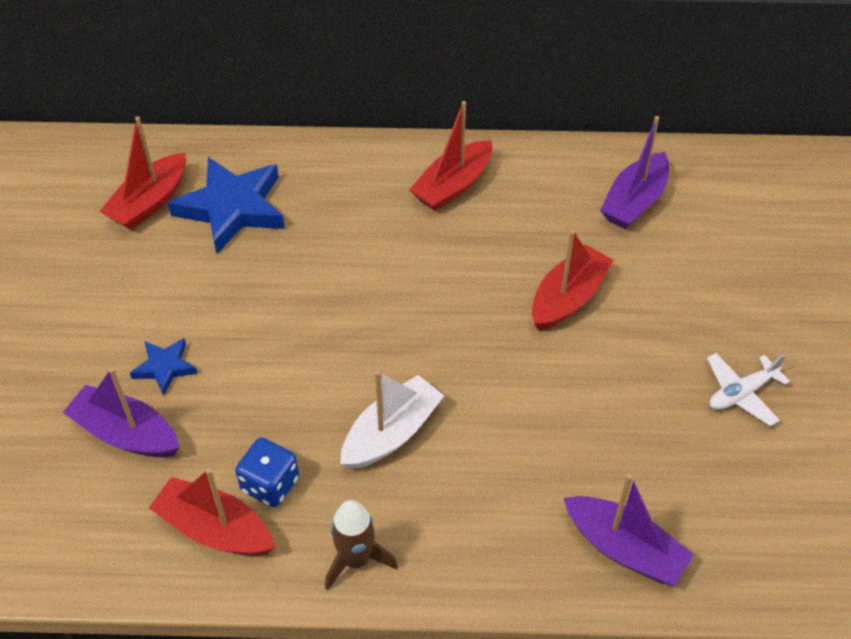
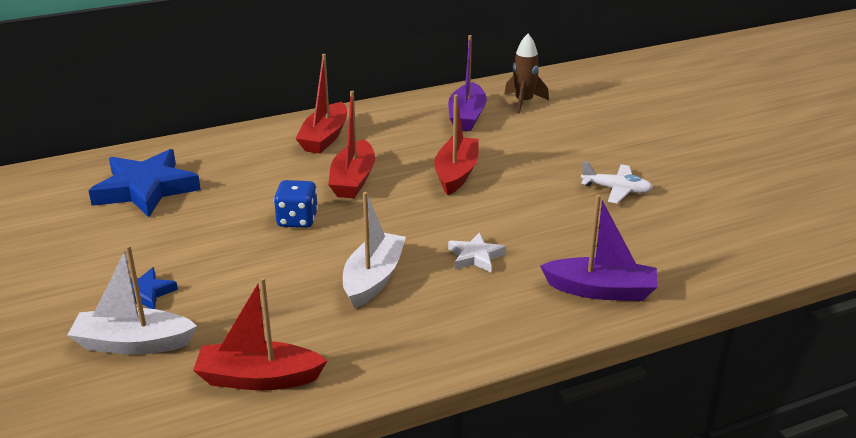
camera: 25 degrees left, 20 degrees down
(126, 433) = (133, 343): purple boat -> white boat
(149, 202) = (66, 202): red boat -> red boat (353, 180)
(270, 484) = (290, 337): blue dice -> blue dice (297, 220)
(356, 560) = (397, 359): brown rocket -> brown rocket (524, 102)
(516, 441) = (475, 256): none -> white star
(741, 393) = (616, 190): white plane -> white plane turned 105 degrees counterclockwise

